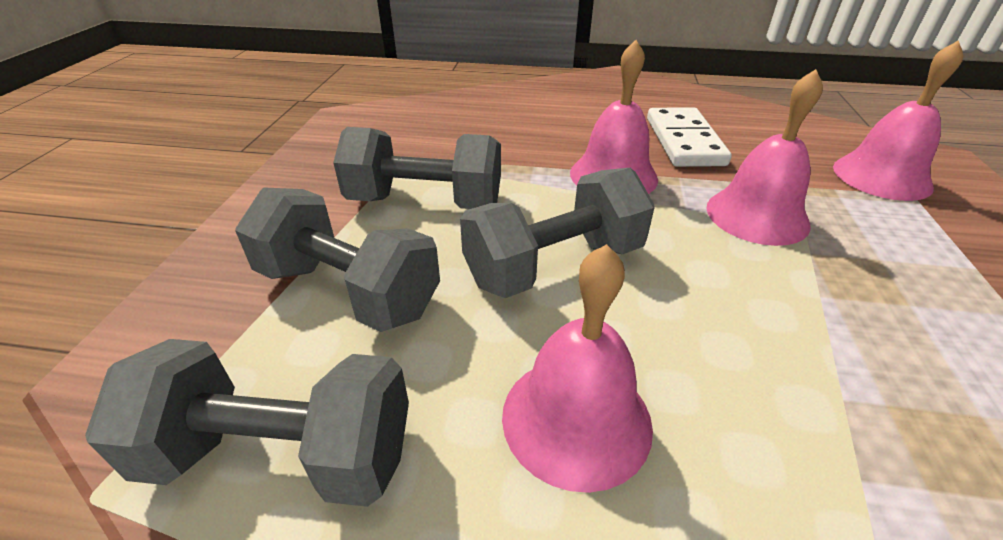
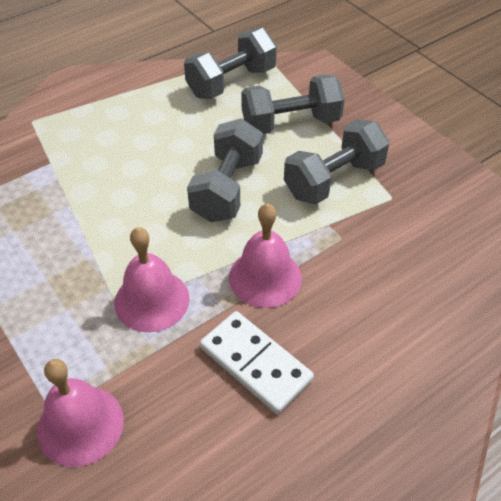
camera: 135 degrees right, 10 degrees up
(576, 419) = (159, 139): pink bell -> none

